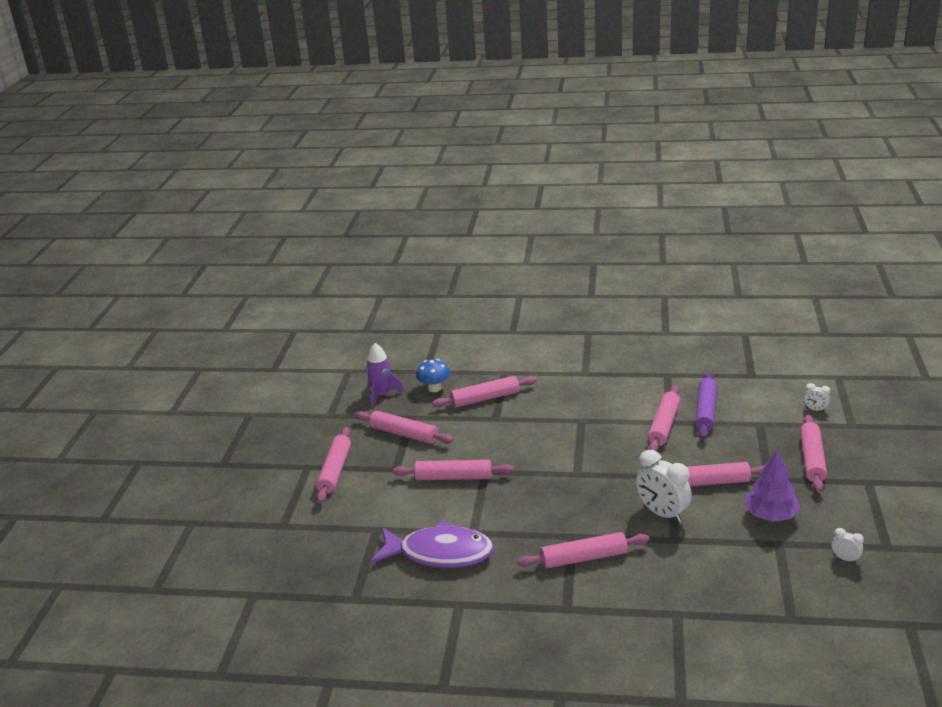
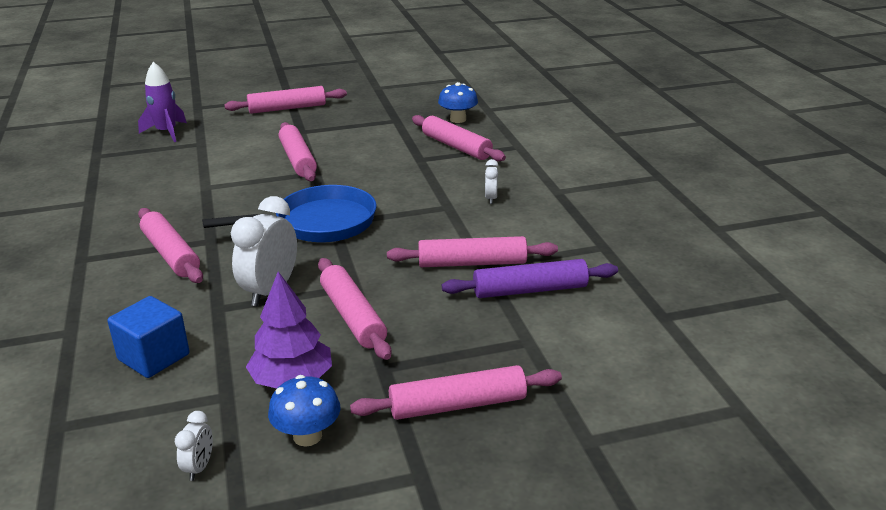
camera: 65 degrees right, 0 degrees up
(382, 395) = (427, 100): purple rocket -> purple rocket (166, 132)
(404, 434) = (363, 123): pink rolling pin -> none
(440, 553) = (168, 178): purple fish -> none
(574, 480) = (319, 223): none -> blue pan
(725, 572) = (154, 357): none -> blue cube
(815, 409) = (609, 393): white clock -> white clock (491, 198)
(826, 515) = (307, 436): none -> blue mushroom

